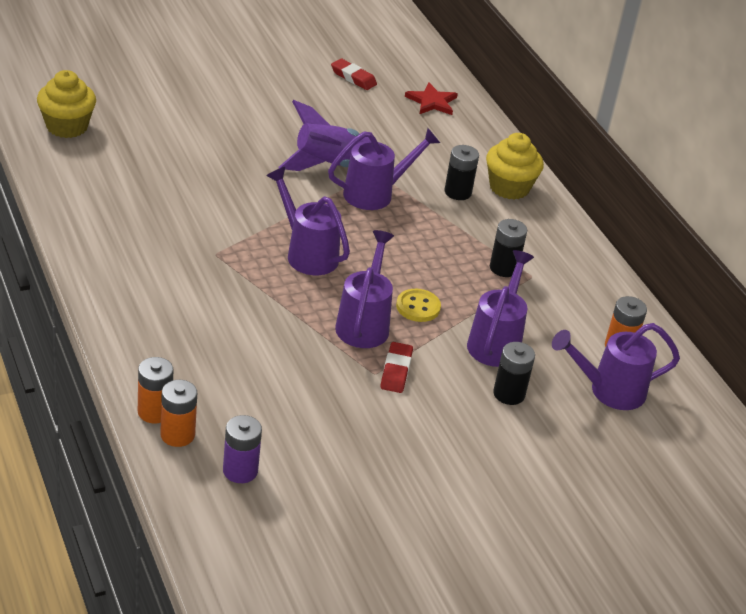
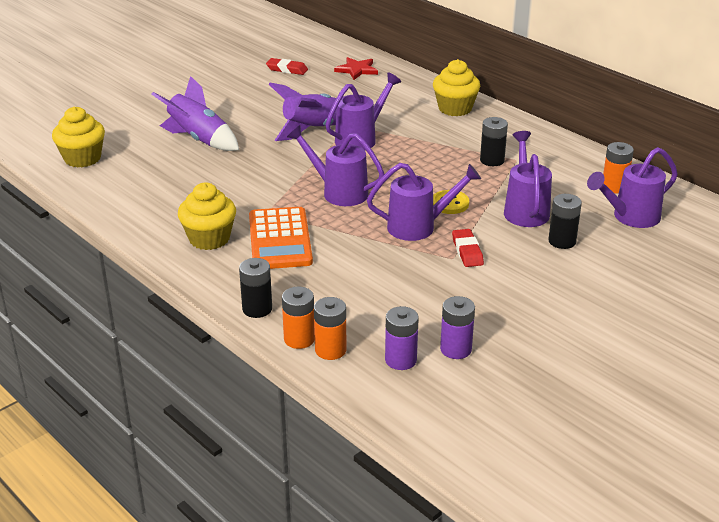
camera: 15 degrees left, 5 degrees down
(137, 266) = (209, 239): none -> yellow cupcake
(201, 140) = (199, 139): none -> purple rocket
(208, 290) = (280, 239): none -> orange calculator
(304, 479) = (456, 349): none -> purple battery
(364, 324) = (418, 227): purple watering can -> purple watering can turned 90 degrees clockwise
(458, 192) = (420, 121): black battery -> black battery (257, 309)

